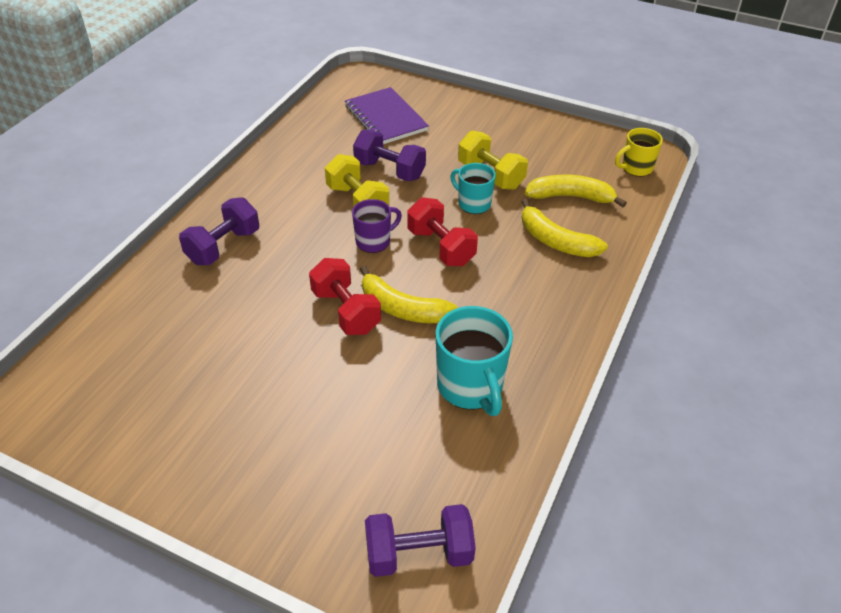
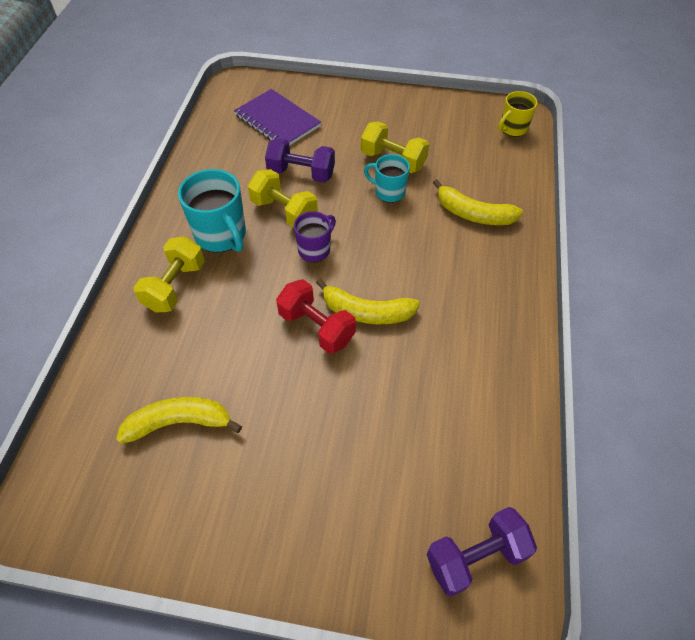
camera: 15 degrees left, 10 degrees up
(223, 246) = (175, 286): purple dumbbell -> yellow dumbbell
(441, 247) = (377, 242): red dumbbell -> none
(470, 387) = (456, 376): turquoise mug -> turquoise mug (221, 235)
(571, 197) = (469, 168): yellow banana -> yellow banana (179, 423)

